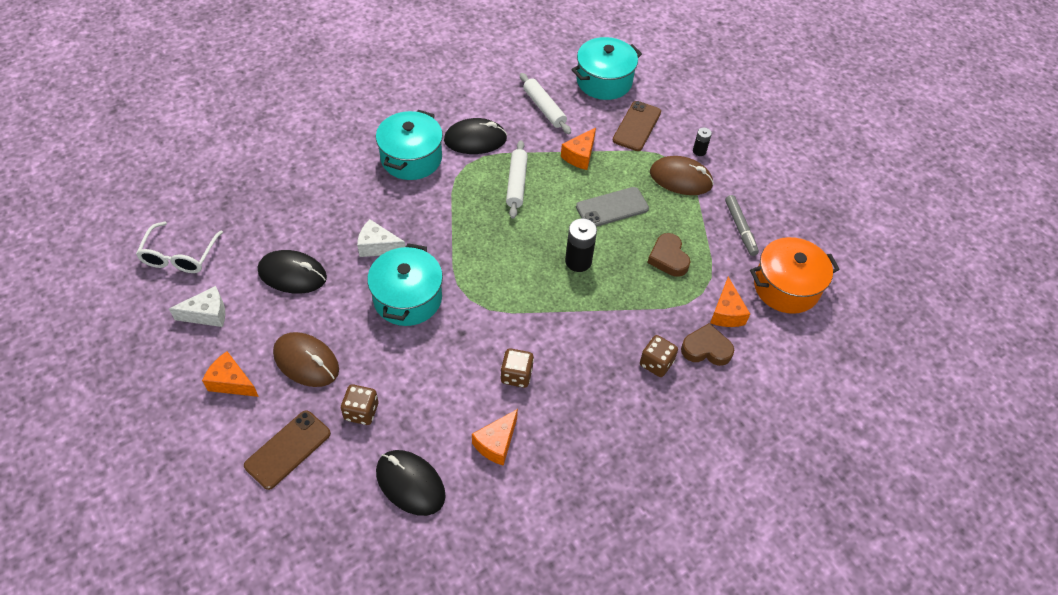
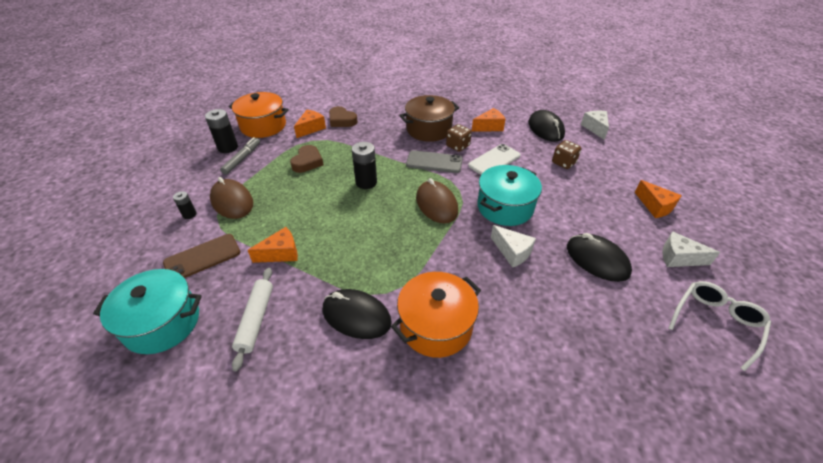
camera: 145 degrees left, 10 degrees down
(288, 449) = (616, 162): brown phone -> none
(306, 361) = (595, 198): brown mouse -> brown mouse (436, 204)
(331, 529) = (595, 128): none -> white cheese
(411, 158) = (436, 326): turquoise pot -> orange pot
(454, 370) = (494, 160): none -> white phone
(517, 183) = (357, 253): white rolling pin -> none
(577, 391) = (429, 129): none -> brown pot
(612, 208) = (305, 204): grey phone -> grey phone (434, 162)
(656, 363) = (375, 124): brown dice -> none
(777, 235) = (228, 147): none -> black battery

